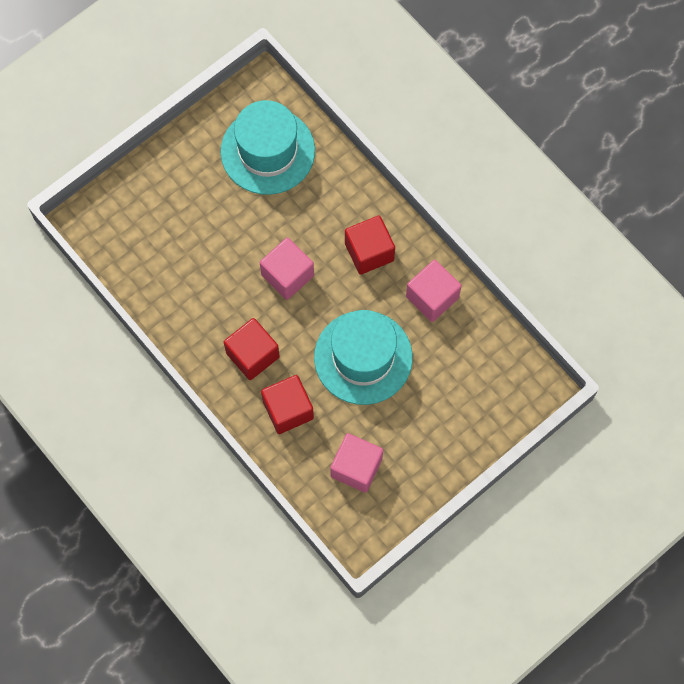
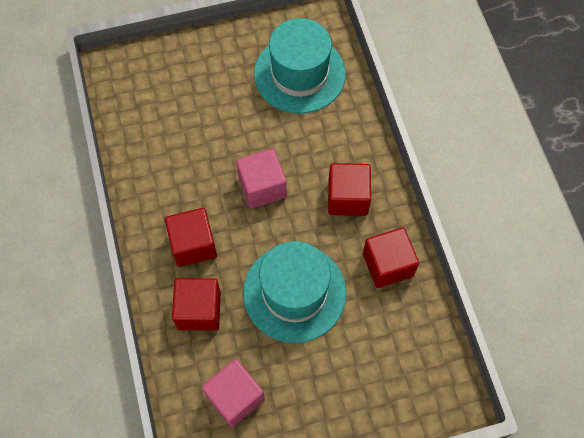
camera: 25 degrees right, 5 degrees down
(432, 297) = (387, 265): pink cube -> red cube

